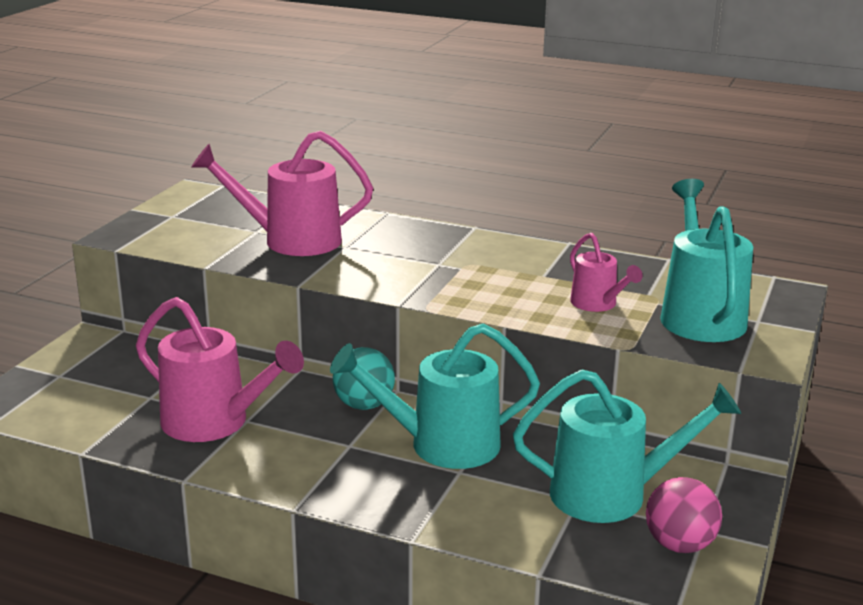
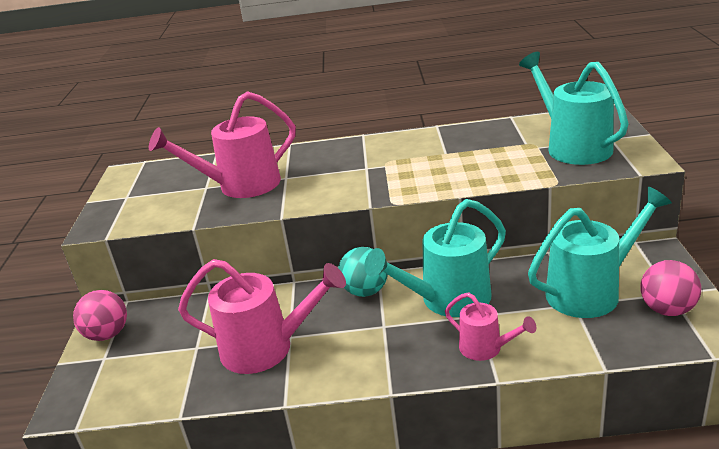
camera: 20 degrees left, 5 degrees up
(80, 355) = (107, 334): none -> pink ball
(598, 304) = (503, 161): pink watering can -> pink watering can (486, 348)

